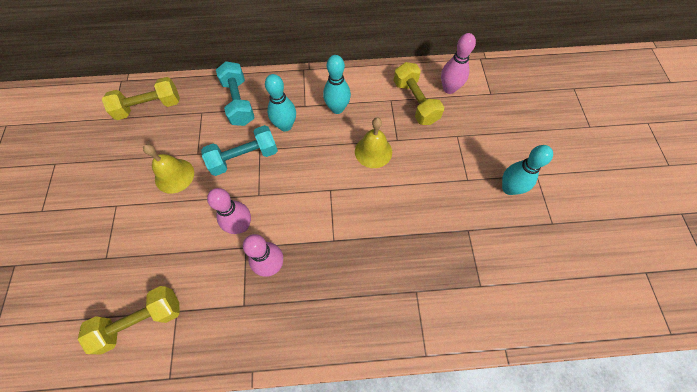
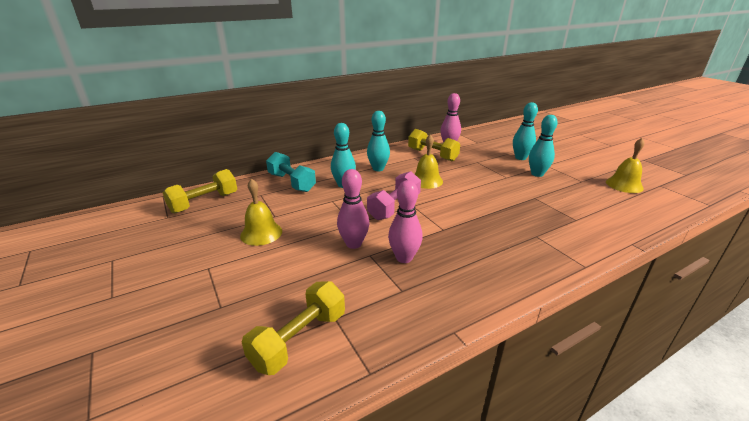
camera: 25 degrees left, 35 degrees down
(244, 158) = (322, 208): turquoise dumbbell -> none
(311, 185) = (394, 207): none -> pink dumbbell
(517, 147) = (520, 158): none -> turquoise bowling pin
(599, 252) = (624, 185): none -> yellow bell

